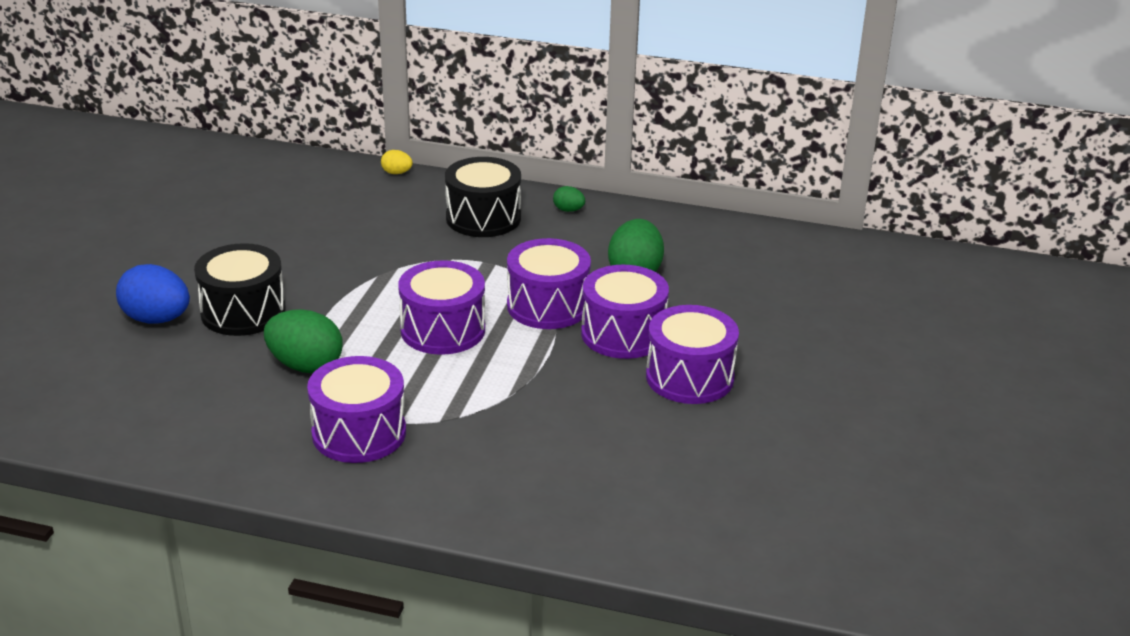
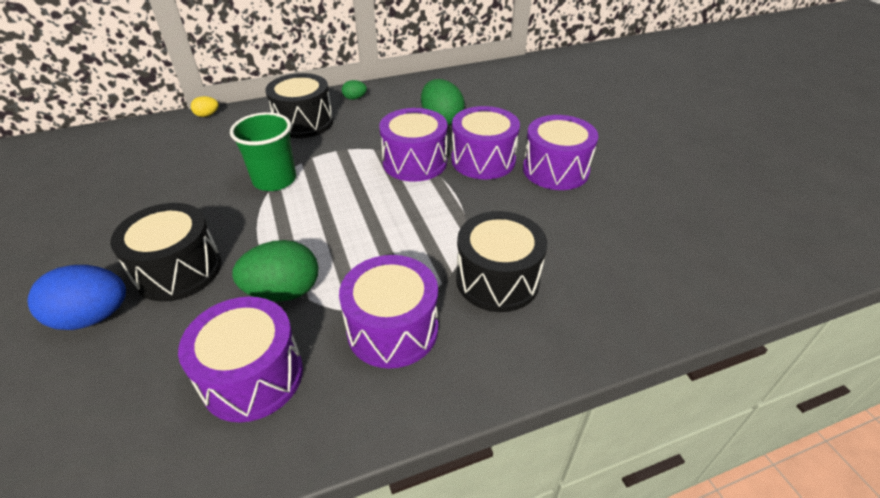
camera: 35 degrees left, 10 degrees up
(393, 267) = (274, 180): none -> green cup
(443, 330) = (363, 210): purple drum -> purple drum (252, 376)
(491, 441) = (497, 280): none -> black drum

